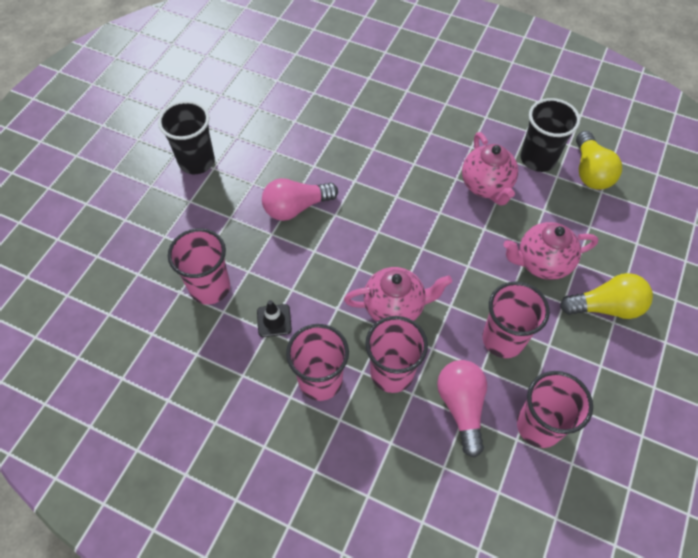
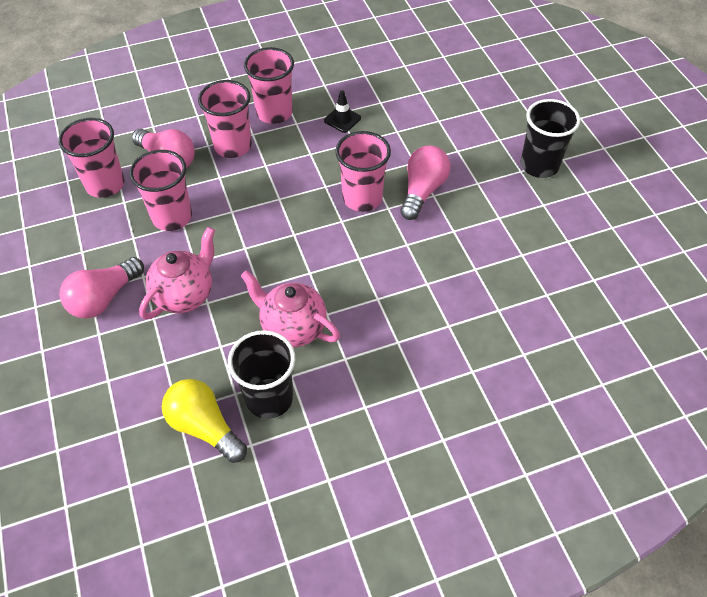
camera: 135 degrees right, 5 degrees down
(210, 287) = (407, 106): pink cup -> pink cup (362, 198)
(394, 307) = (271, 181): pink teapot -> none
(605, 307) = (104, 298): yellow light bulb -> pink light bulb

